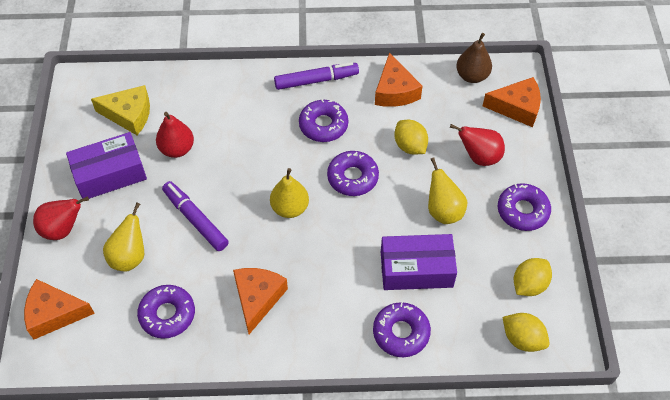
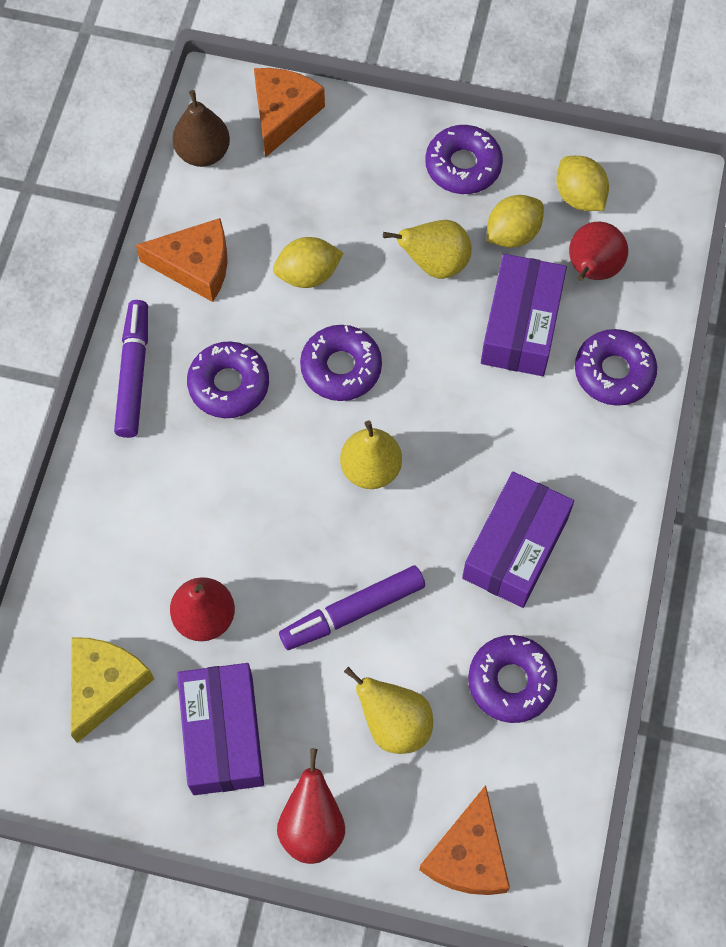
camera: 75 degrees left, 10 degrees up
(257, 298) = (515, 548): orange cheese -> purple box
(479, 157) = (356, 190): red pear -> red pear (592, 270)
(522, 339) = (656, 230): yellow lemon -> yellow lemon (512, 234)

